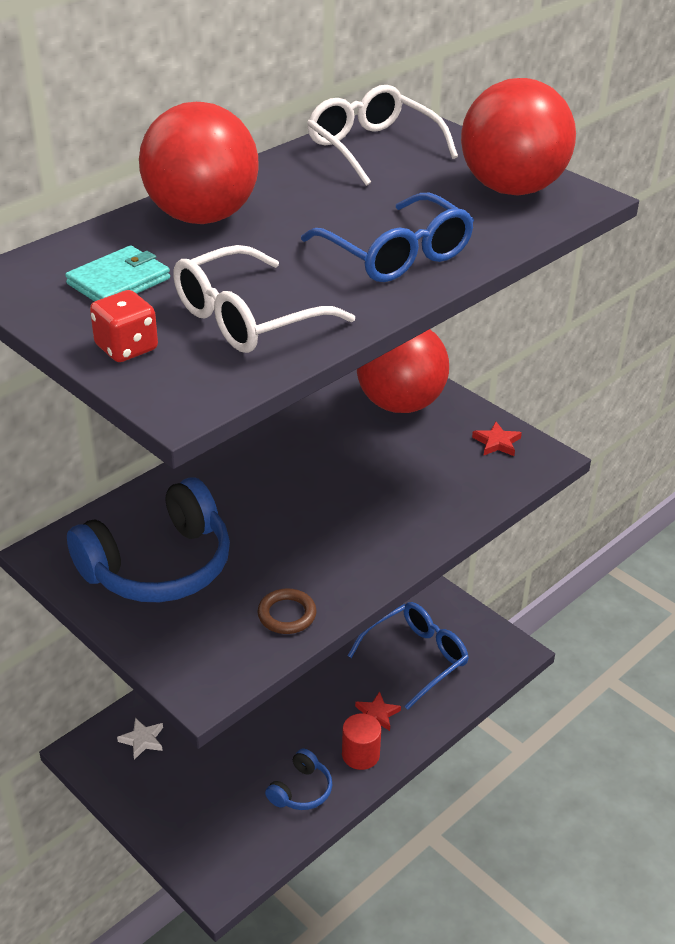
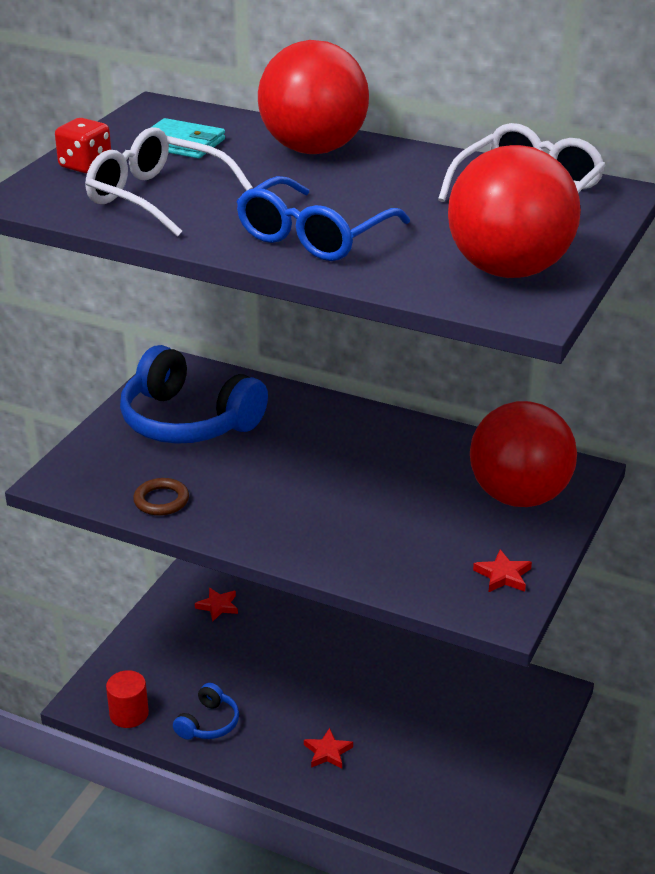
camera: 70 degrees right, 5 degrees down
(142, 740) = (218, 606): white star -> red star
(301, 790) = (208, 723): blue headphones -> blue headphones turned 75 degrees counterclockwise
(360, 754) = (270, 753): red cylinder -> red cylinder (129, 714)
(416, 658) = (421, 763): blue glasses -> none

